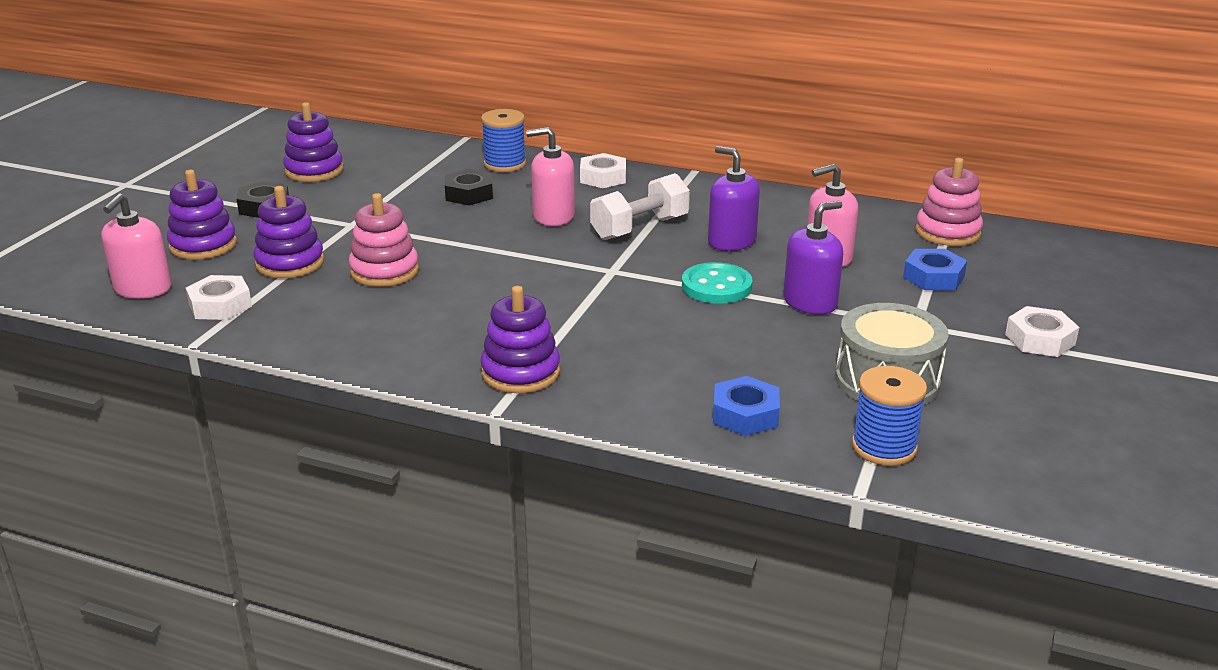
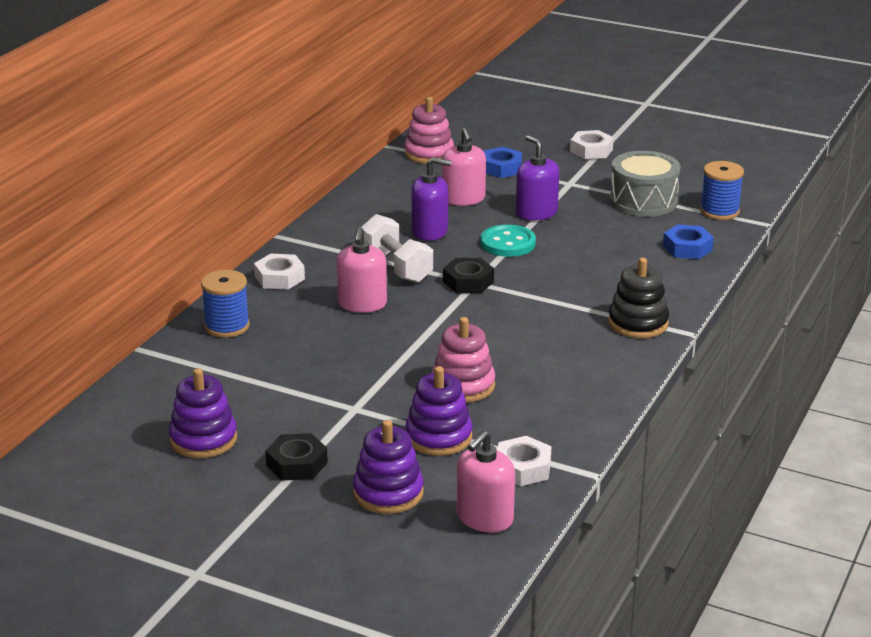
camera: 85 degrees left, 0 degrees up
(143, 289) = (484, 518): pink soap dispenser -> pink soap dispenser turned 105 degrees clockwise
(469, 194) = (298, 345): black nut -> black nut (468, 282)
(520, 372) = (638, 323): purple stacking toy -> black stacking toy
(731, 241) = (430, 231): purple soap dispenser -> purple soap dispenser turned 135 degrees counterclockwise

